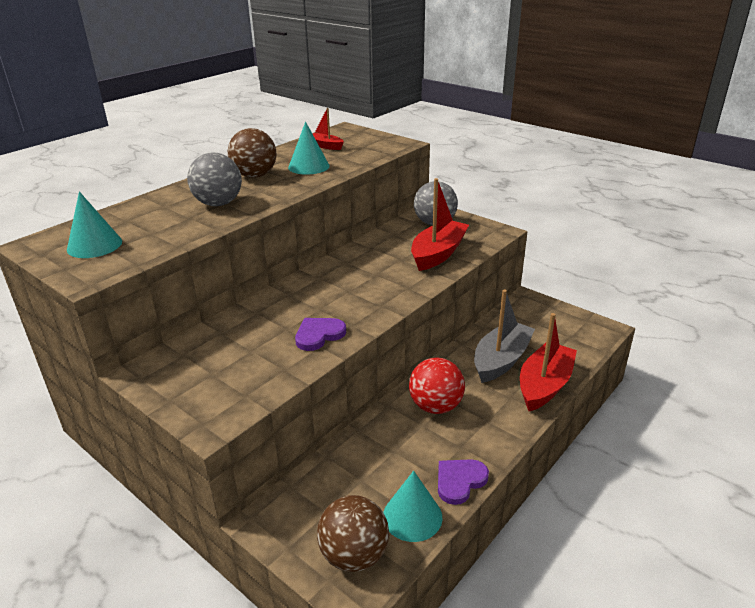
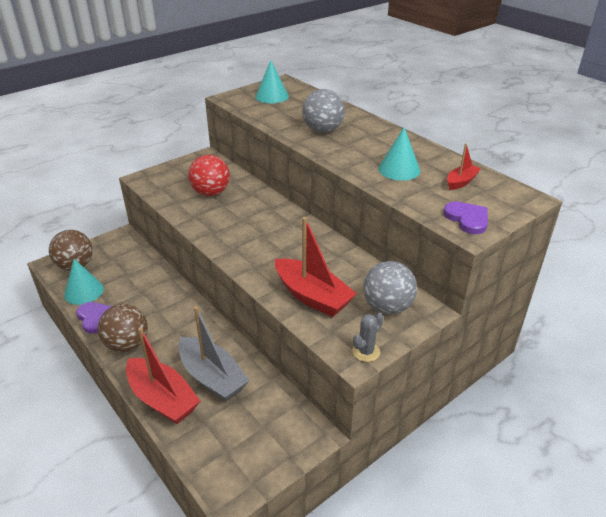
camera: 100 degrees right, 5 degrees up
(255, 175) = (380, 144): brown ball -> brown ball (127, 344)
(319, 335) = (207, 217): purple heart -> purple heart (467, 219)
(435, 406) = (174, 320): red ball -> red ball (211, 193)
(490, 228) = (366, 352): none -> grey cactus

